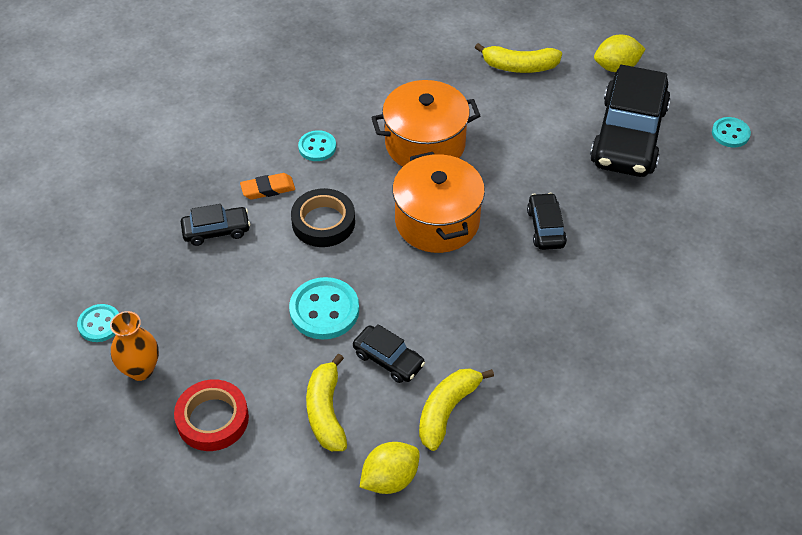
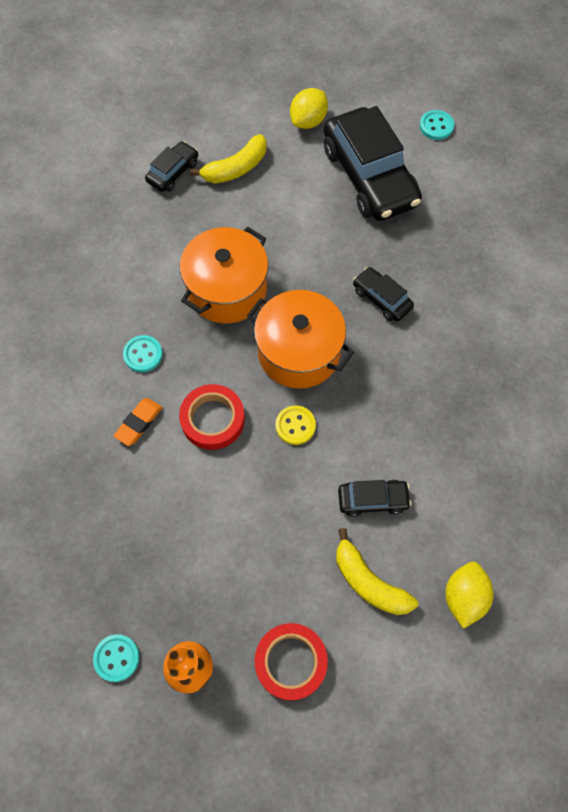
camera: 40 degrees left, 15 degrees up
(216, 231) = (132, 494): black car -> black car (173, 172)
(323, 222) = (212, 419): black tape -> red tape
(324, 310) = (286, 496): turquoise button -> none
(381, 268) = (295, 426): none -> yellow button
(447, 410) = (451, 507): yellow banana -> none

